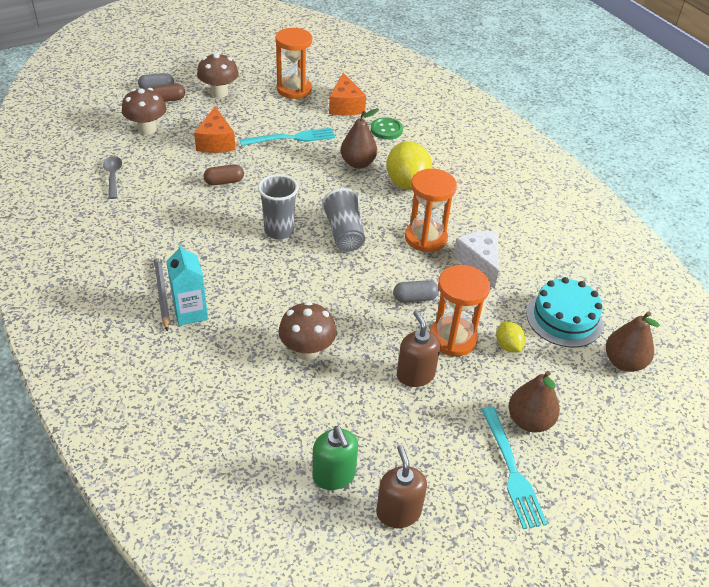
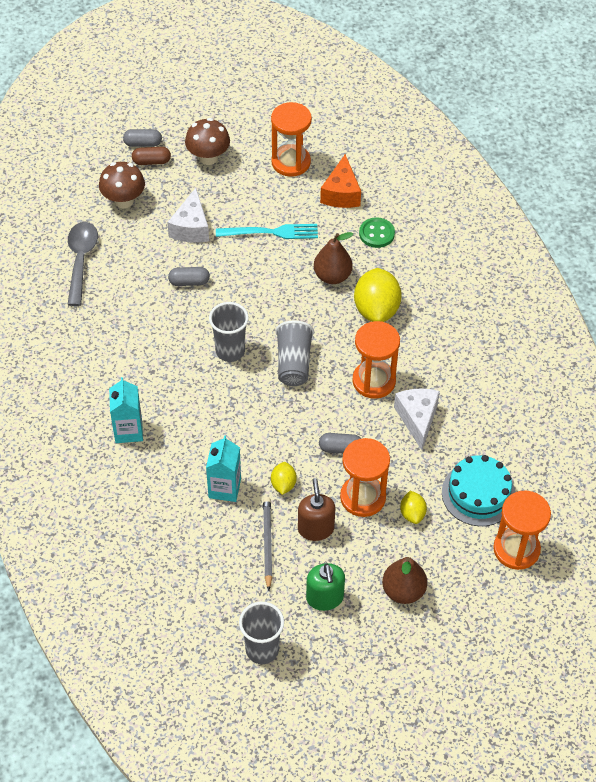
camera: 15 degrees right, 10 degrees up
(113, 176) = (81, 260): grey spoon -> grey spoon, size x1.58
(162, 293) = (106, 406): grey pencil -> grey pencil (267, 543)
(216, 142) = (191, 228): orange cheese -> white cheese
(224, 182) = (189, 282): brown capsule -> grey capsule
(307, 351) = (224, 488): brown mushroom -> turquoise carton
(334, 475) = (218, 609): green soap dispenser -> green soap dispenser (324, 598)
(368, 338) = (283, 484): none -> yellow lemon
(398, 512) = (262, 650): brown soap dispenser -> grey cup
(512, 471) = (370, 633): turquoise fork -> none
(623, 362) = (516, 549): brown pear -> orange hourglass

